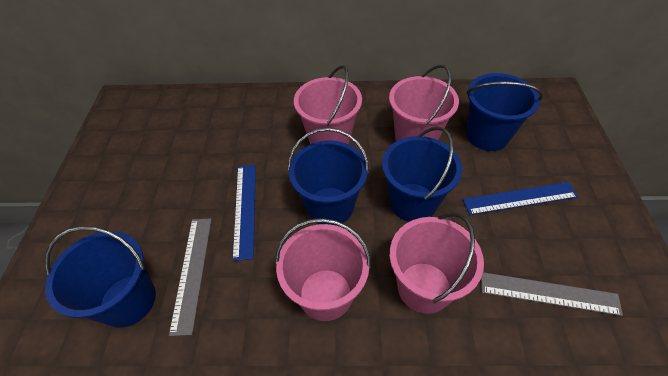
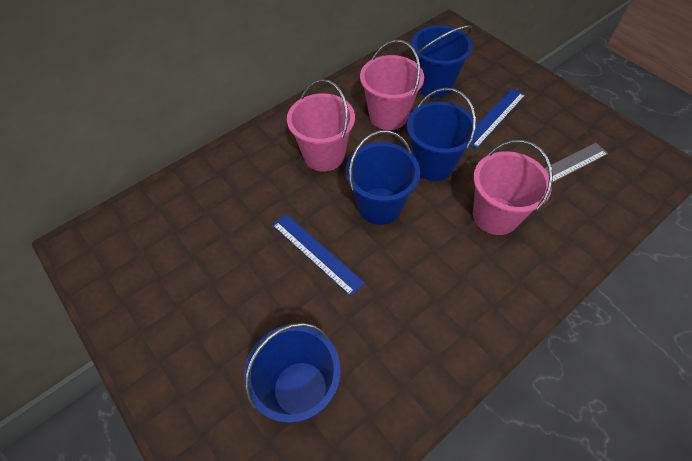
camera: 40 degrees left, 5 degrees up
(192, 272) = (328, 328): grey ruler -> none
(325, 294) = (441, 267): pink bucket -> none

